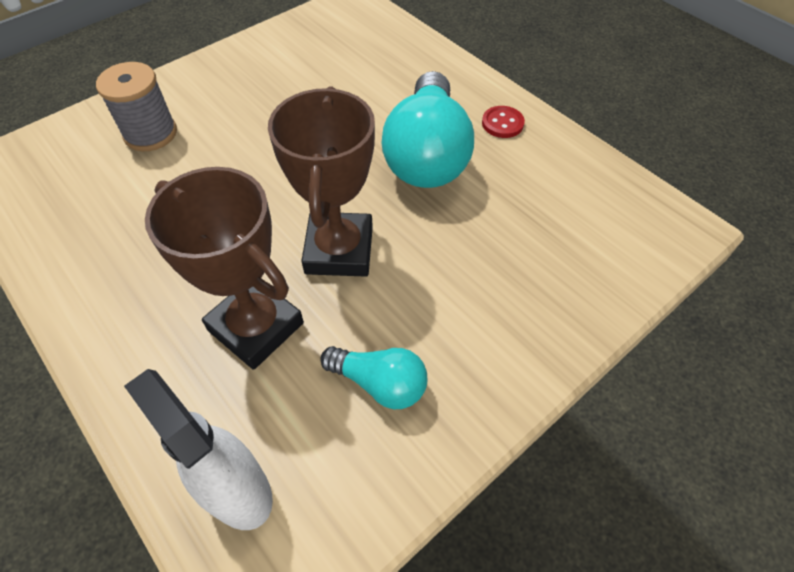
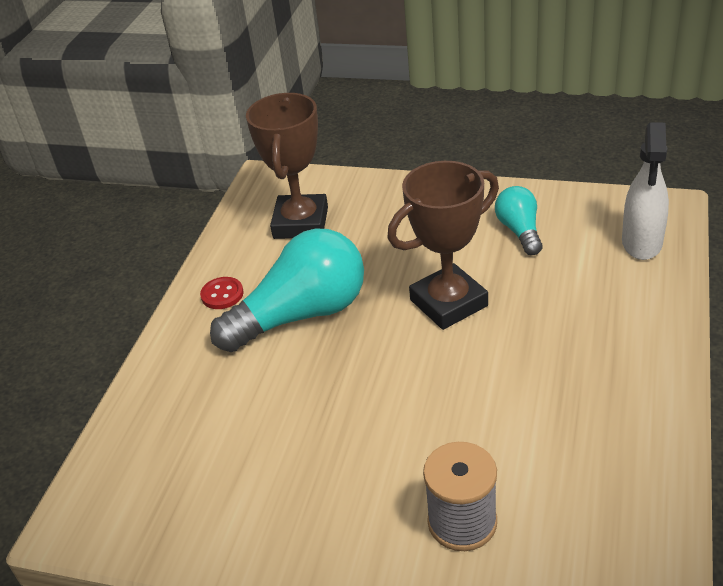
camera: 120 degrees left, 15 degrees down
(256, 327) = (552, 300): brown trophy -> brown trophy (301, 223)

